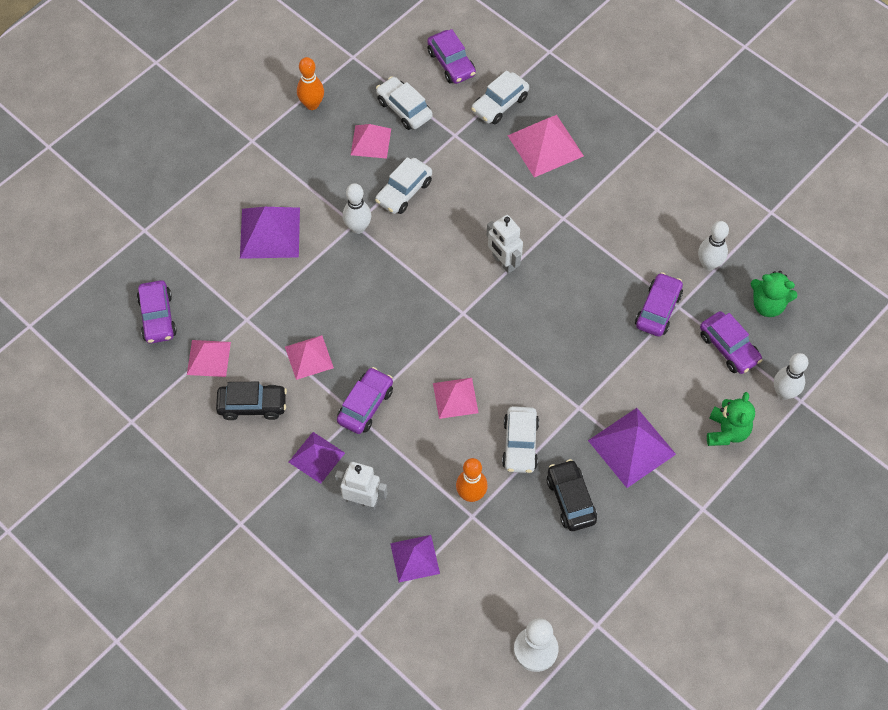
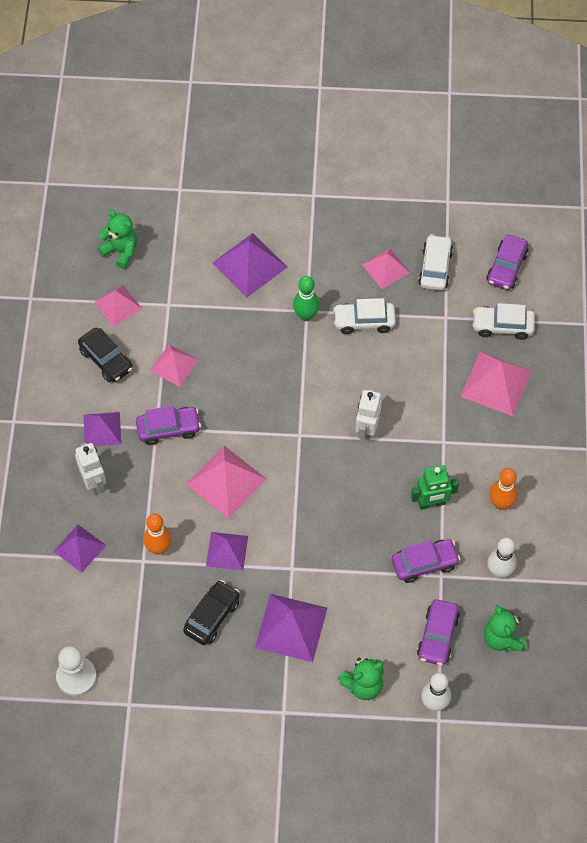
camera: 50 degrees right, 0 degrees up
(158, 317) = (121, 251): purple car -> green teddy bear
(312, 104) = (380, 208): orange bowling pin -> orange bowling pin (501, 503)
(358, 227) = (306, 315): white bowling pin -> green bowling pin
(455, 398) = (226, 481): pink pyramid -> pink pyramid, size x1.55
(520, 444) = (227, 551): white car -> purple pyramid
(609, 266) = (431, 503): none -> green robot

